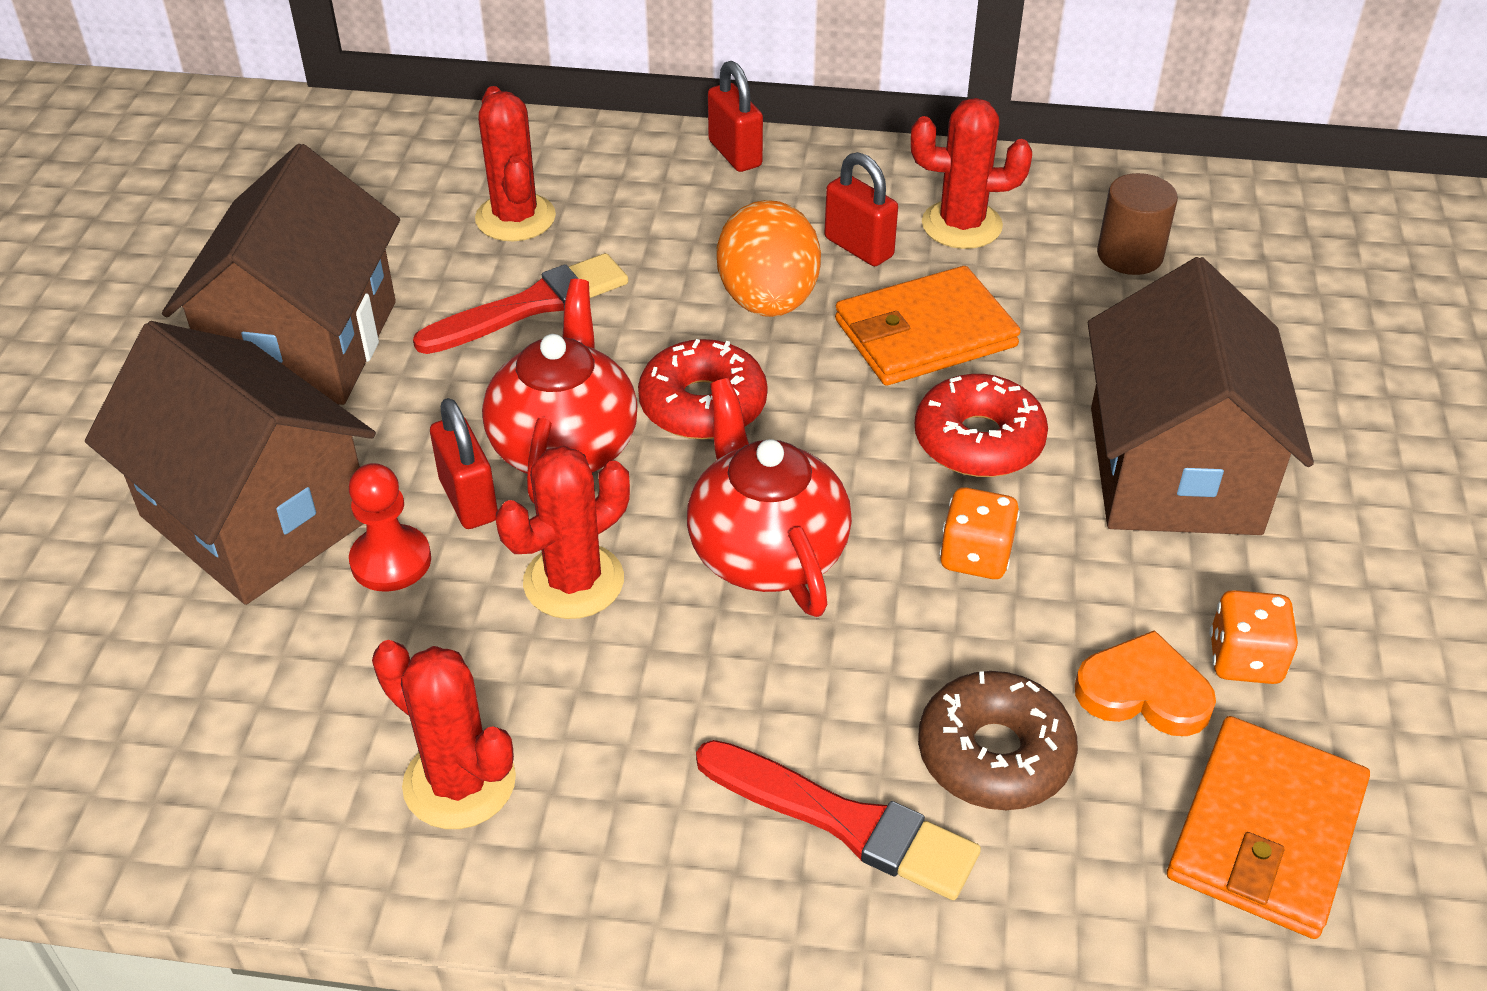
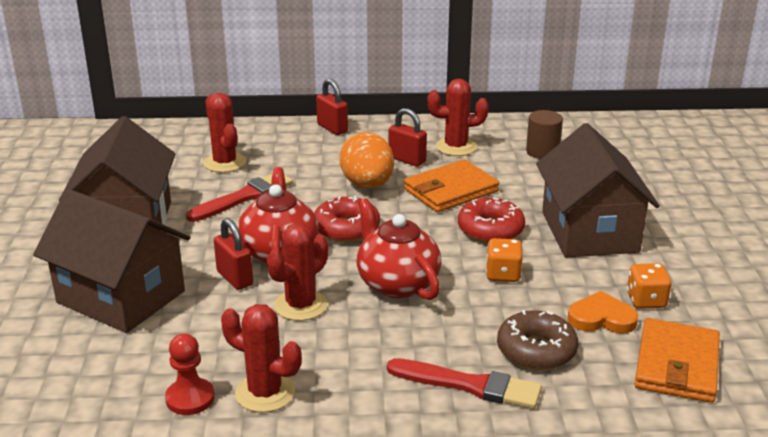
camera: 10 degrees left, 15 degrees down
(391, 561) = (200, 307): red pawn -> red pawn (190, 398)

